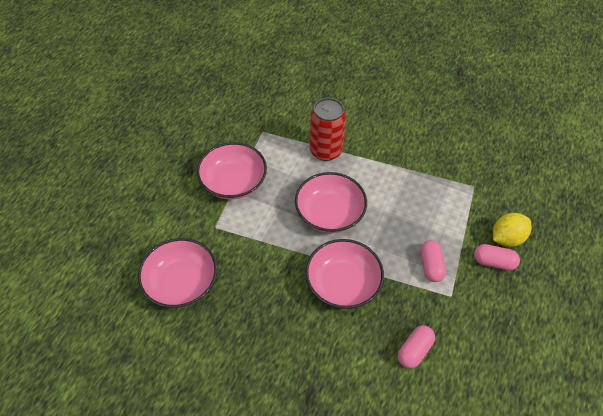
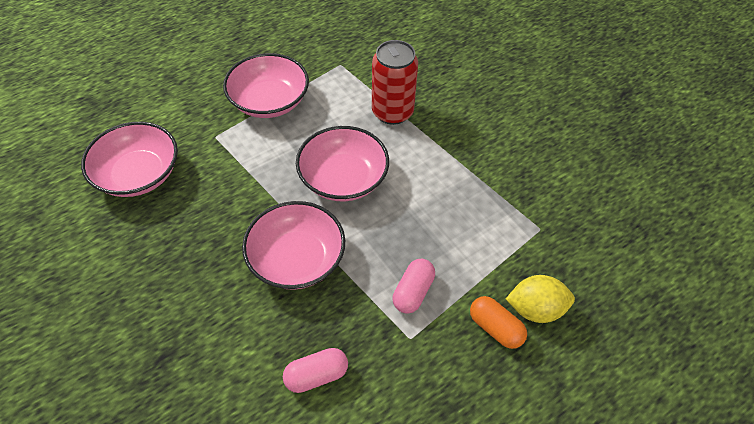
camera: 30 degrees right, 0 degrees up
(493, 262) = (495, 328): pink capsule -> orange capsule

